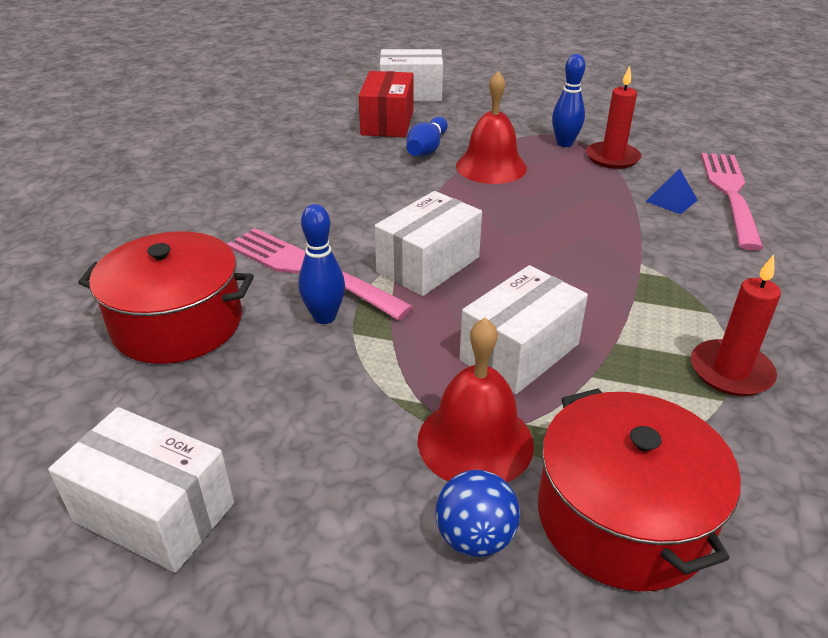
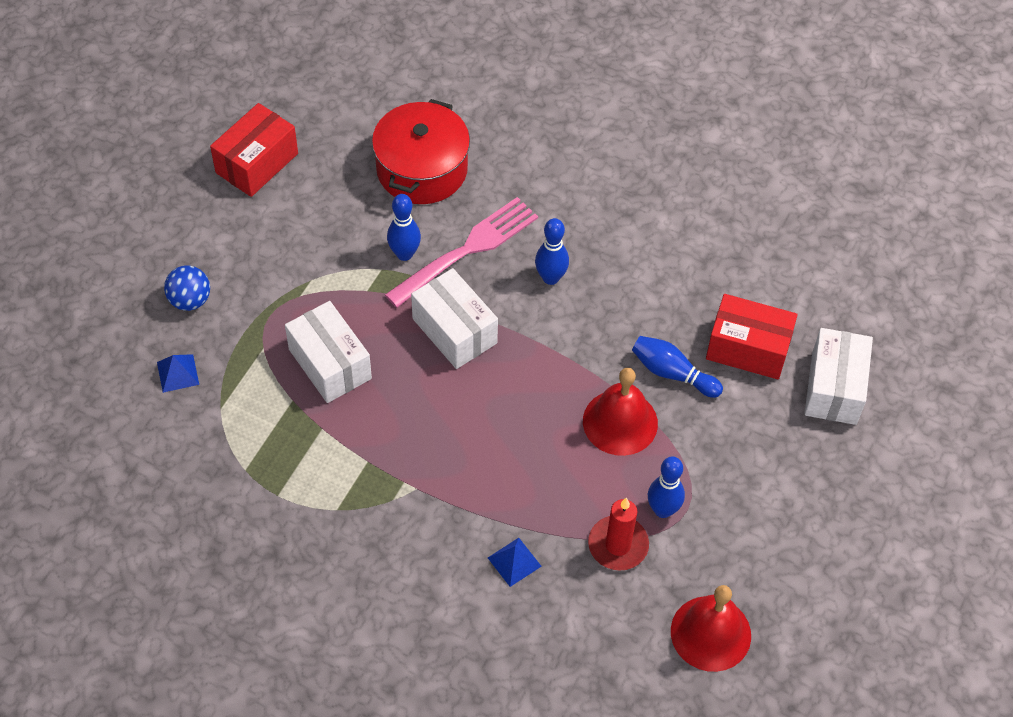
camera: 100 degrees right, 20 degrees up
(154, 512) = (257, 163): white box -> red box
(336, 215) = (550, 278): none -> blue bowling pin
(475, 441) = (256, 317): red bell -> red bell (710, 633)
(622, 517) = (178, 373): red pot -> blue pyramid
(730, 371) = (269, 488): red candle -> none
(731, 195) = (512, 624): pink fork -> none

